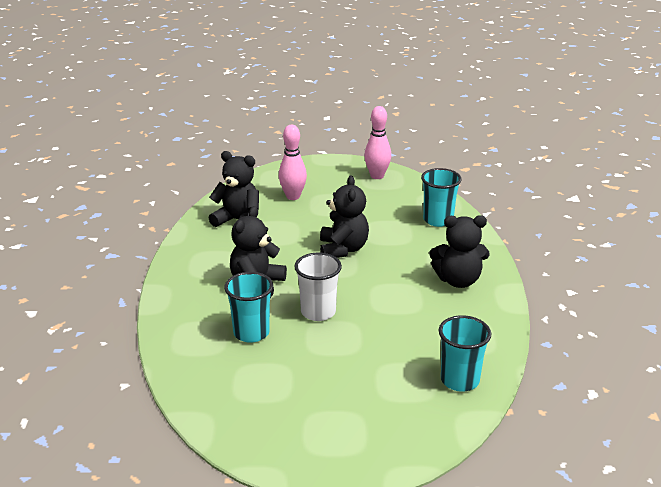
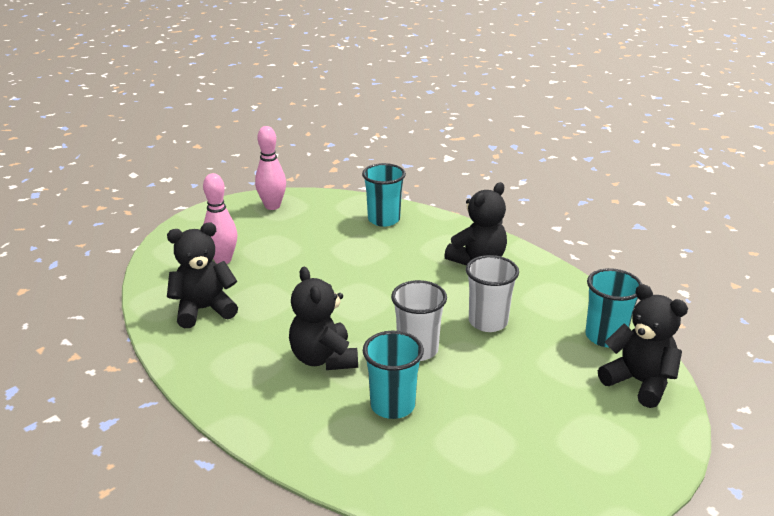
camera: 45 degrees left, 0 degrees up
(343, 249) = (347, 284): black teddy bear -> black teddy bear (639, 382)
(392, 322) = (488, 322): none -> white cup

